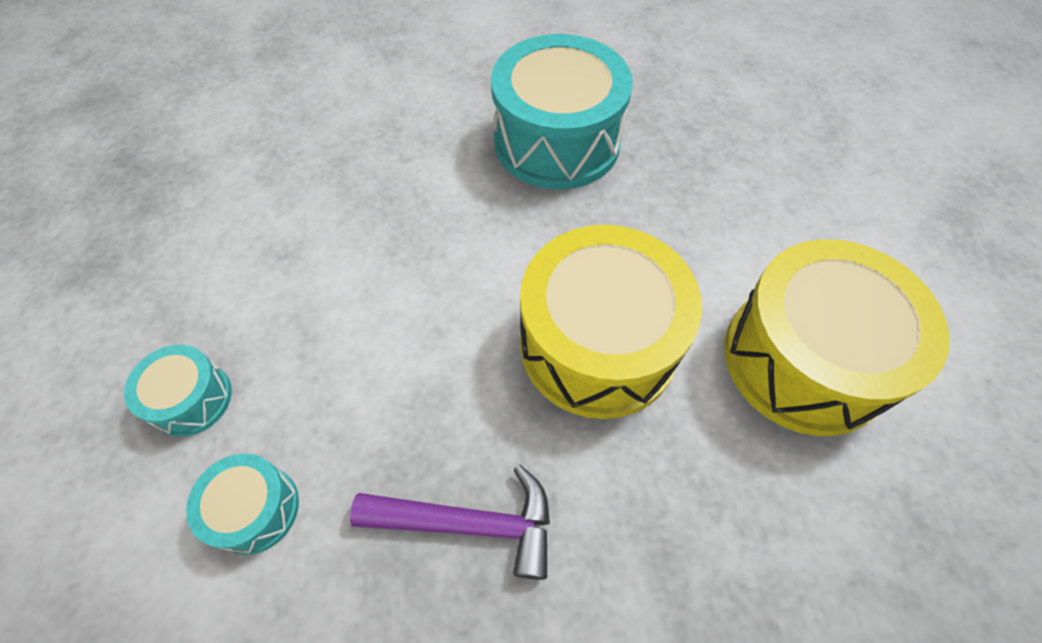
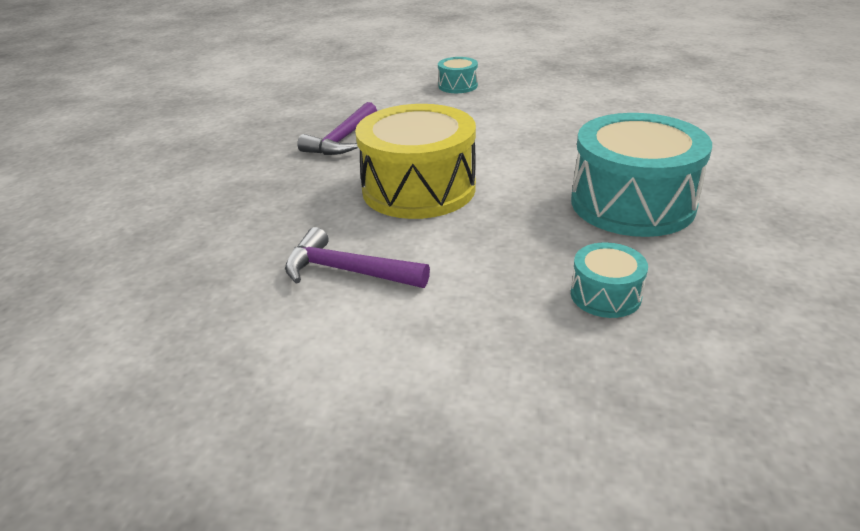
camera: 110 degrees right, 25 degrees down
(255, 509) = (391, 98): turquoise drum -> turquoise drum (605, 295)
(804, 359) = (347, 271): yellow drum -> purple hammer

